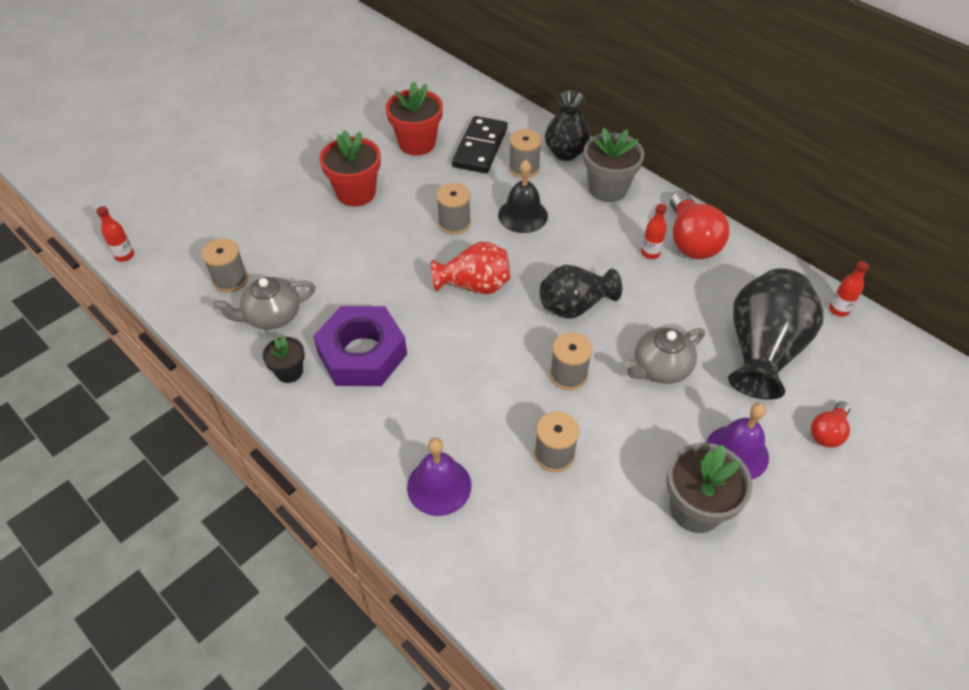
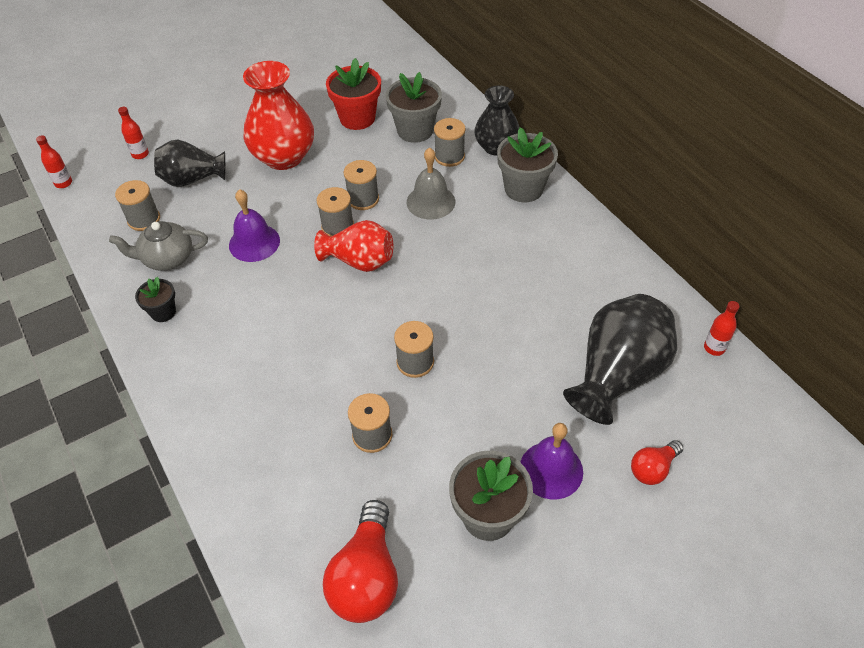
camera: 15 degrees right, 0 degrees up
(356, 193) = (284, 157): red flower pot -> red vase
(362, 354) = (233, 307): purple nut -> none
(439, 254) = (337, 227): none -> grey spool
(439, 486) = (255, 443): purple bell -> purple bell (254, 242)
(480, 147) = (415, 130): black domino -> grey flower pot
(523, 215) = (431, 202): black bell -> grey bell
(575, 306) = (447, 297): black vase -> black vase (192, 179)
(650, 253) = (541, 258): red bottle -> red bottle (140, 154)
(660, 368) = (507, 372): grey teapot -> none
(691, 241) = (587, 253): red light bulb -> red light bulb (366, 576)

